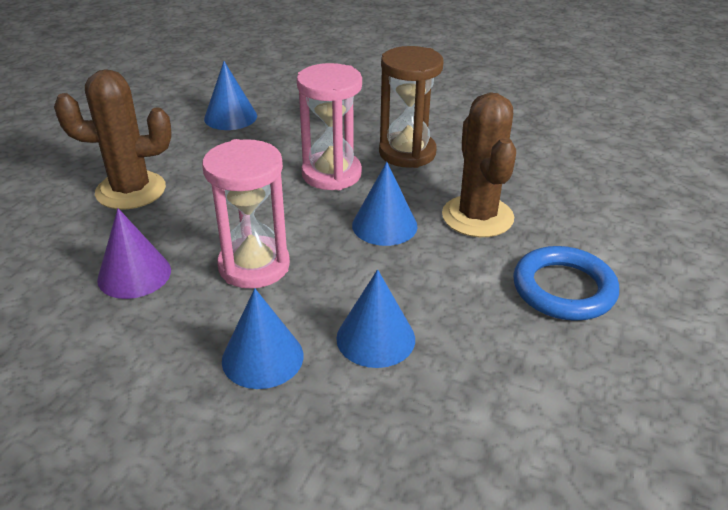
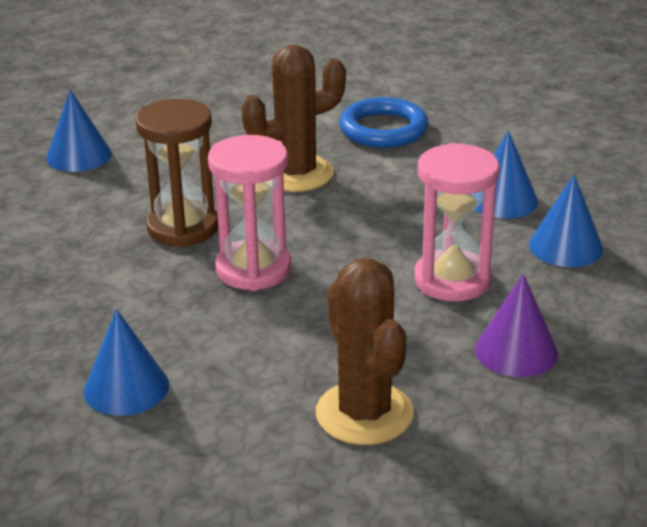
camera: 105 degrees left, 5 degrees down
(384, 225) = (339, 220): blue cone -> blue cone (79, 155)

